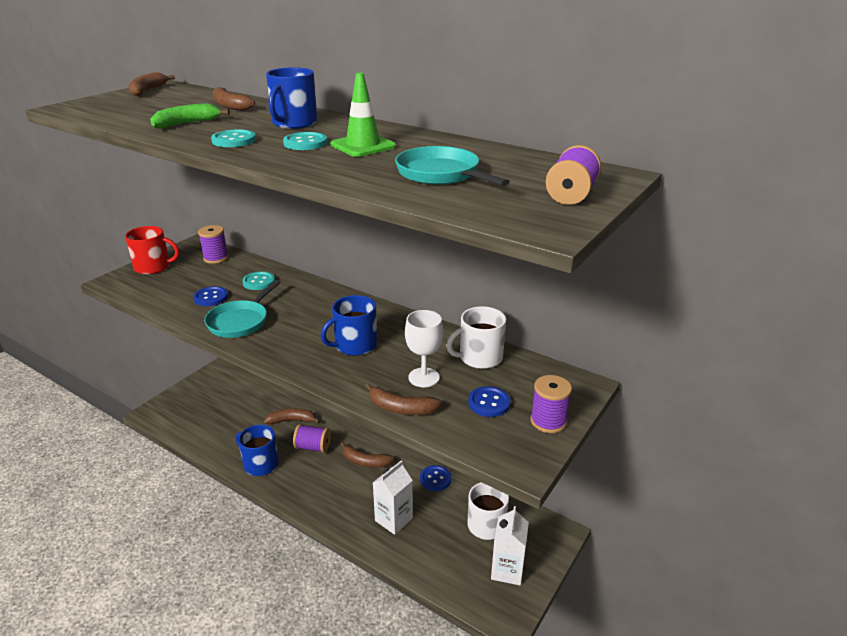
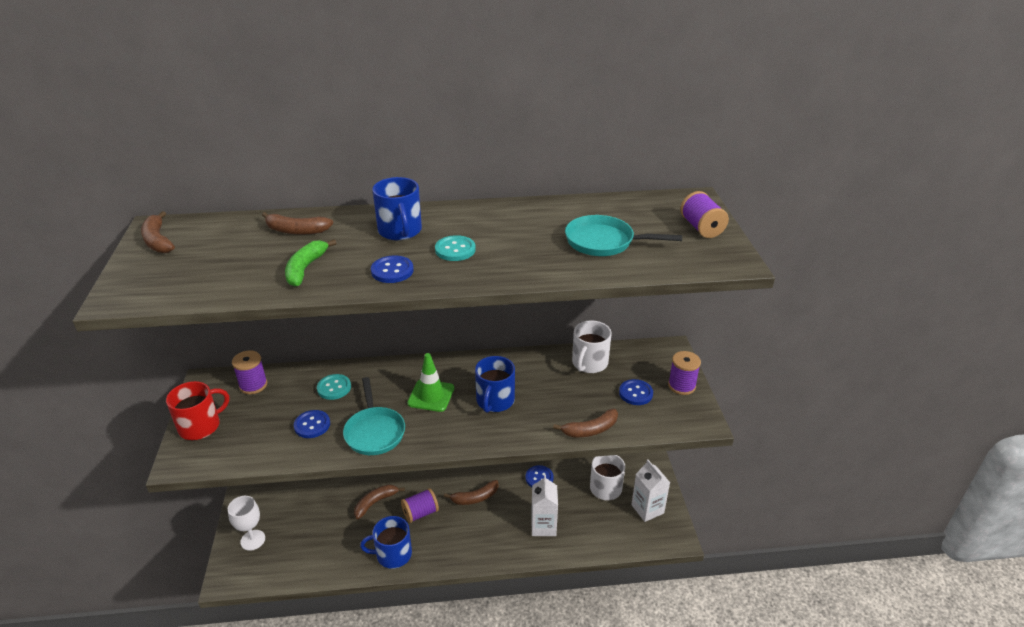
camera: 40 degrees left, 5 degrees up
(234, 140) = (392, 271): turquoise button -> blue button
(363, 146) = (502, 235): green traffic cone -> green traffic cone (431, 395)
(424, 377) = (574, 398): white goblet -> white goblet (253, 540)

